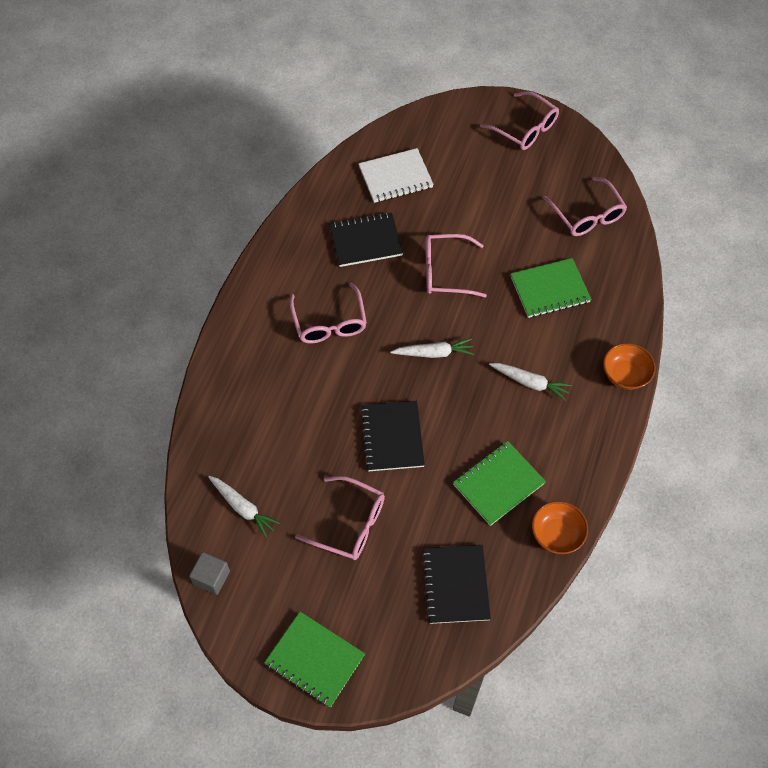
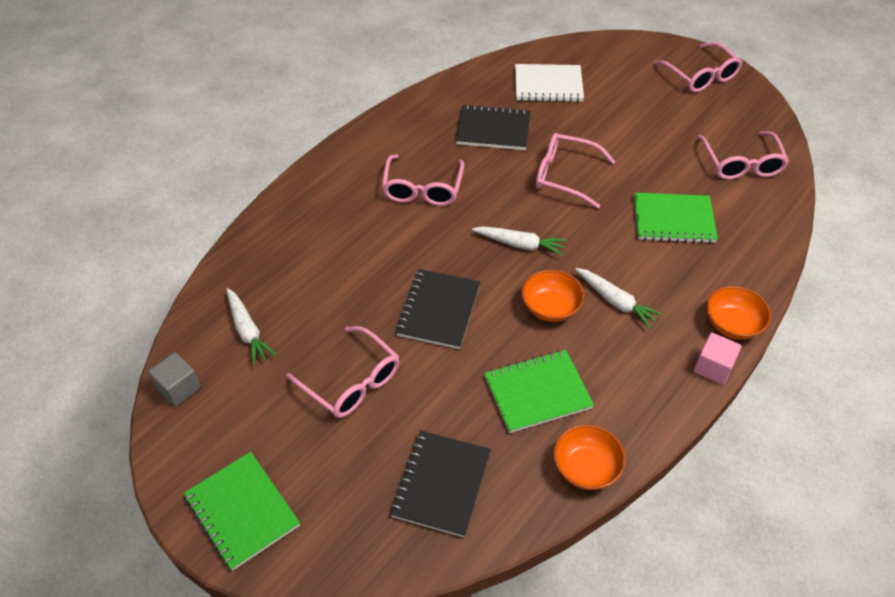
camera: 20 degrees right, 10 degrees down
(480, 405) = (550, 307): none -> orange bowl
(622, 417) = (713, 367): none -> pink cube

